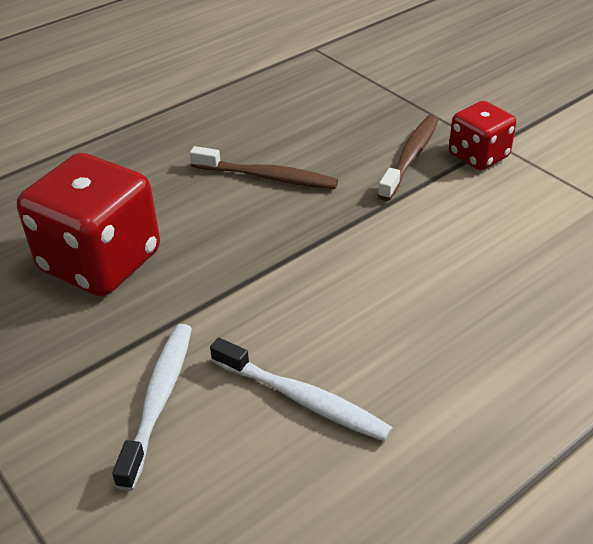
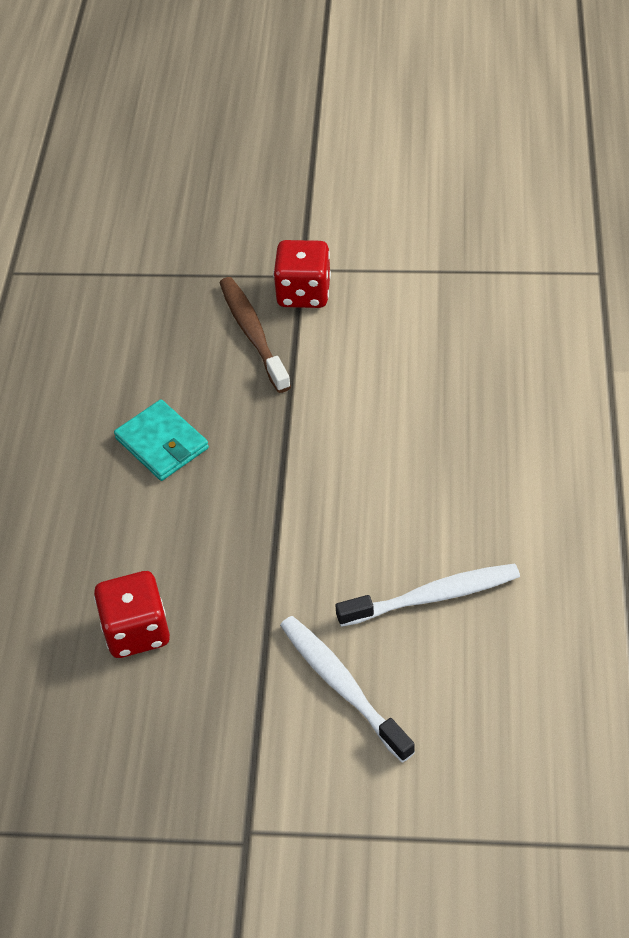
camera: 45 degrees left, 10 degrees up
(100, 262) = (136, 631): red dice -> red dice, size x0.57
(267, 177) = (162, 443): brown toothbrush -> turquoise wallet

